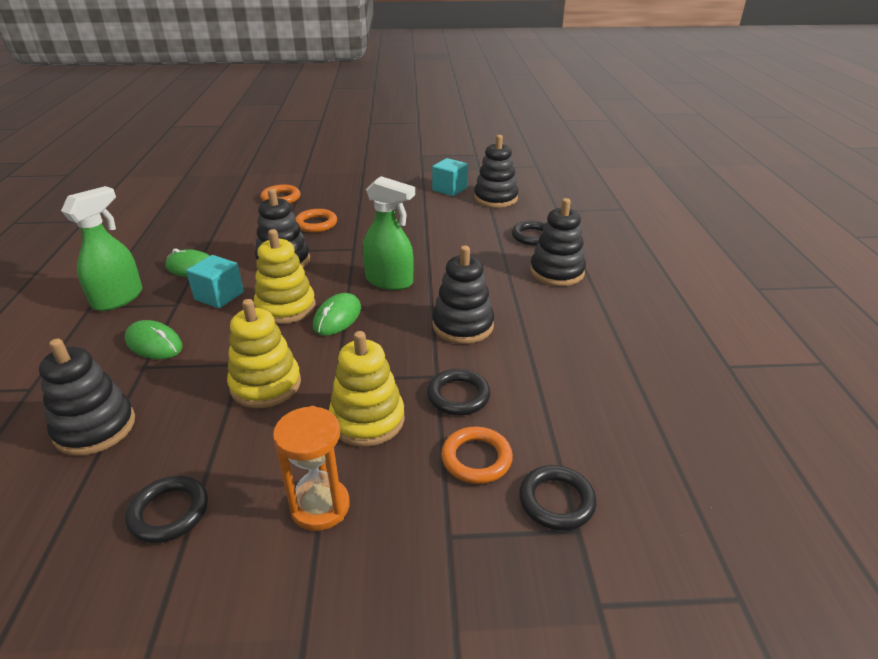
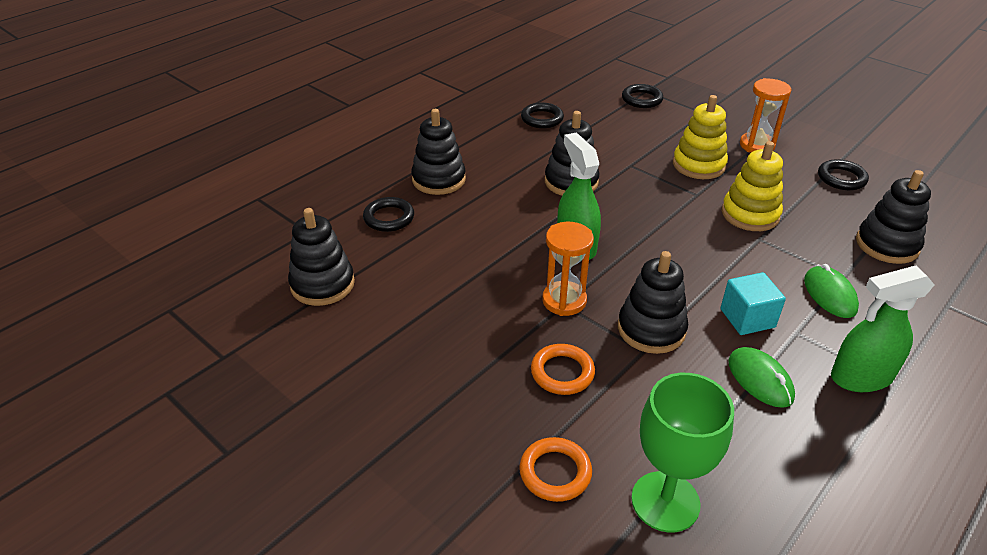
camera: 135 degrees left, 5 degrees up
(220, 210) = (665, 501): none -> green goblet
(286, 307) = (691, 269): yellow stacking toy -> none
(337, 317) = (655, 236): green mouse -> none
(355, 250) = (564, 301): none -> orange hourglass
(449, 189) = (335, 334): turquoise cube -> none
(458, 396) = (631, 150): black ring -> black ring (542, 119)
(476, 458) = (658, 125): orange ring -> none

